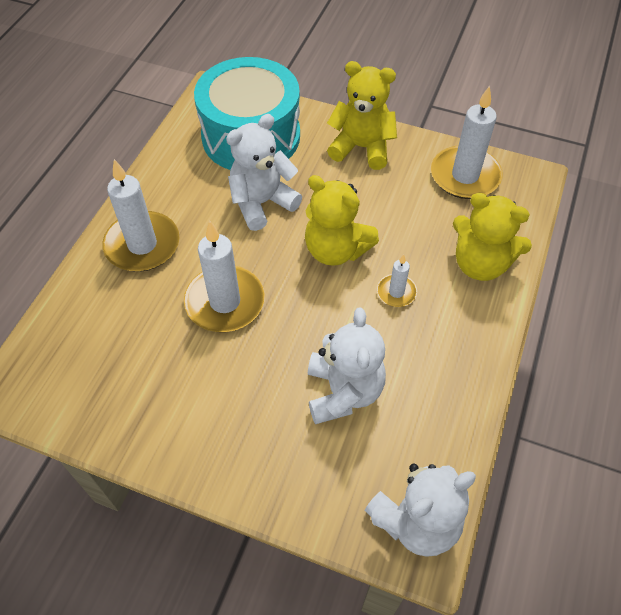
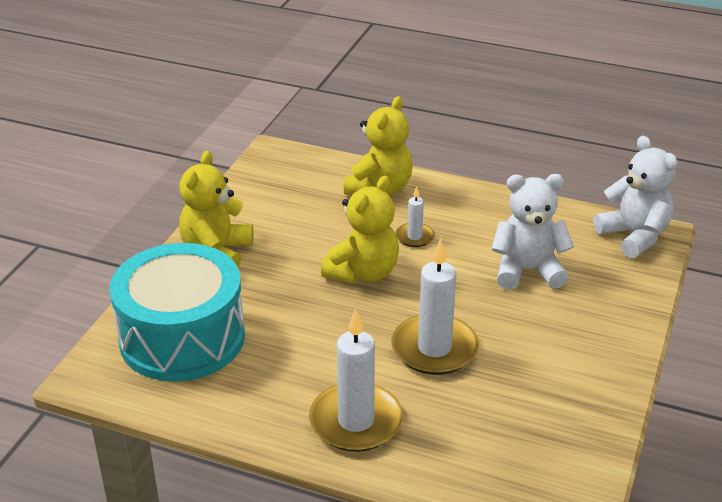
camera: 90 degrees left, 20 degrees down
(262, 203) = (294, 325): white teddy bear -> none
(465, 176) = (267, 189): white candle -> none

